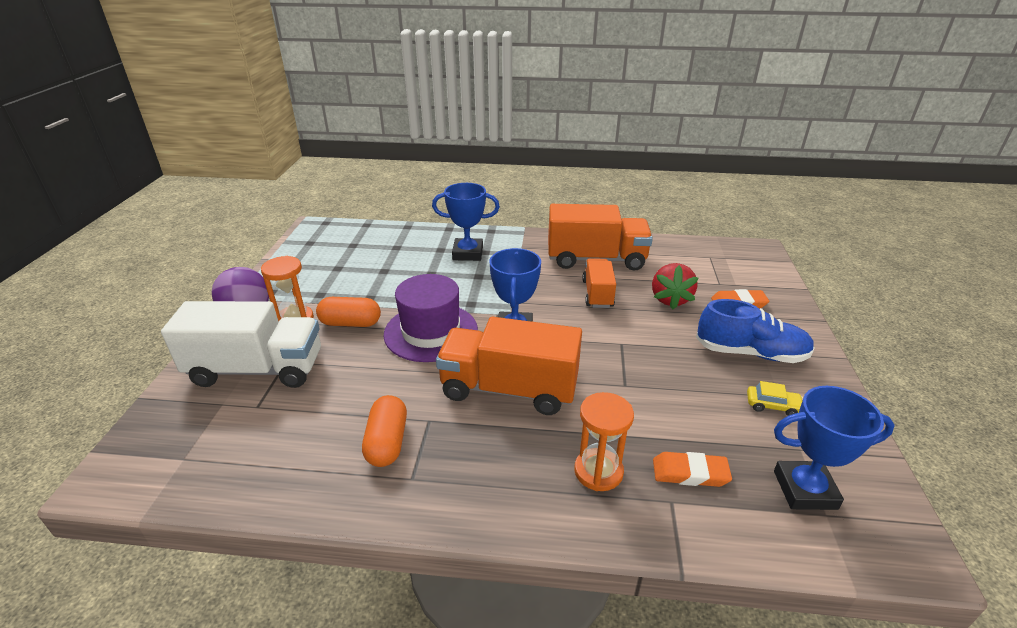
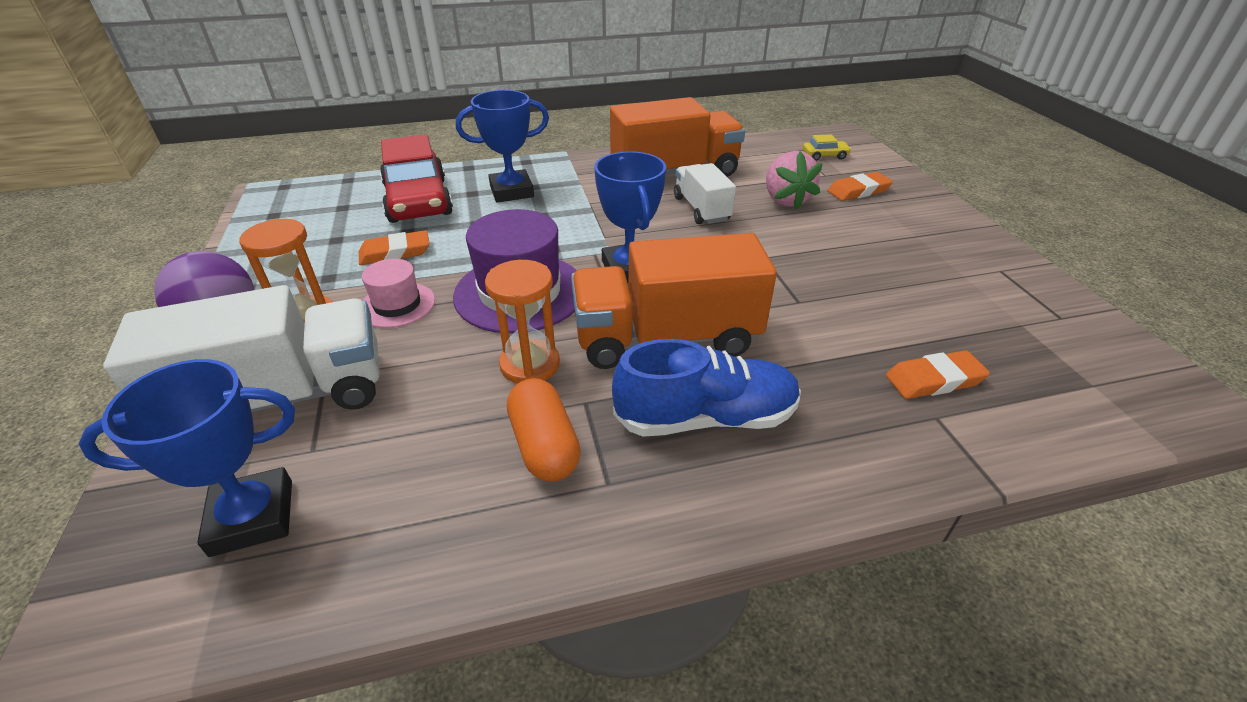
camera: 20 degrees left, 5 degrees up
(350, 323) = (397, 305): orange capsule -> pink hat
(368, 285) = (395, 252): none -> orange eraser
(402, 249) = (418, 200): none -> red car
(597, 294) = (701, 209): orange truck -> white truck
(598, 471) = (835, 406): orange hourglass -> orange hourglass (530, 365)
(670, 299) = (785, 200): red strawberry -> pink strawberry
(750, 353) = (905, 238): blue shoe -> blue shoe (706, 418)
(772, 405) = (964, 287): yellow car -> yellow car (825, 156)
(804, 490) = (1056, 365): blue trophy -> blue trophy (252, 517)

